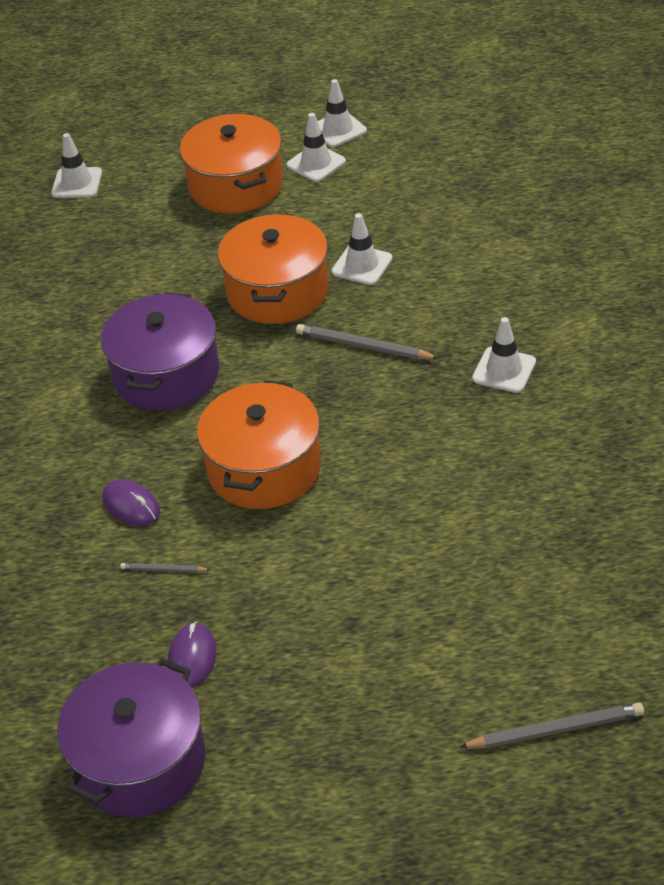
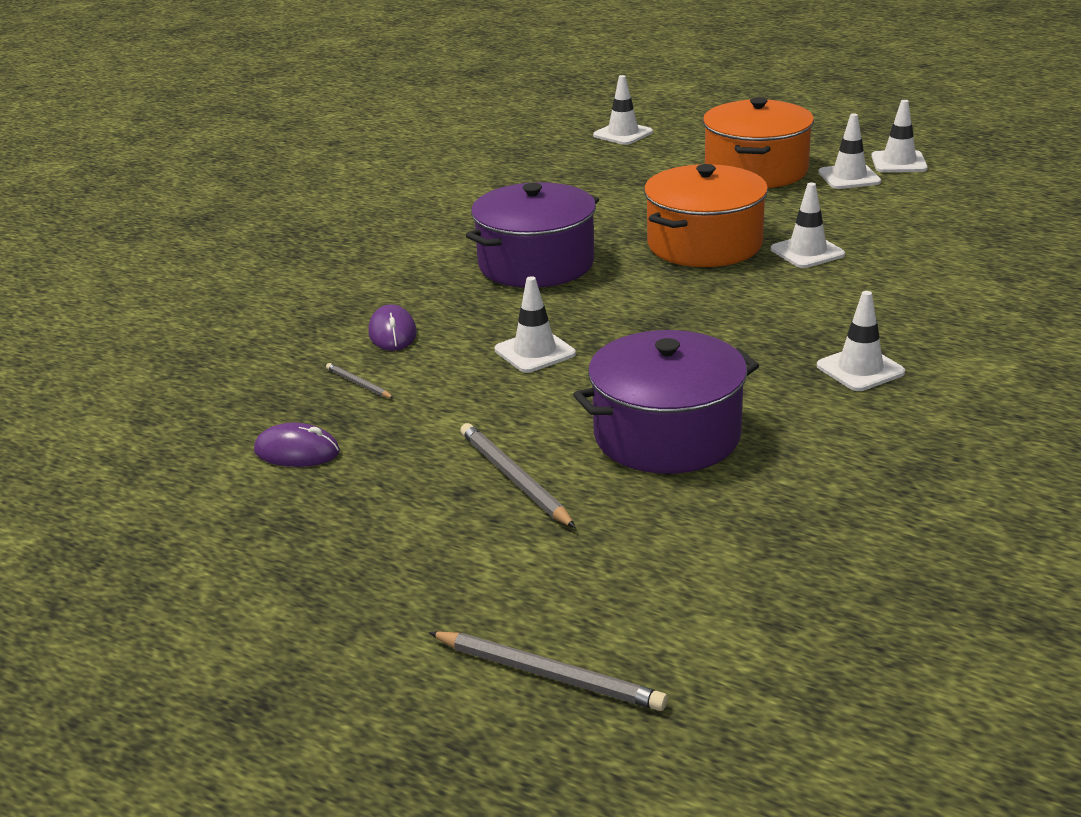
camera: 35 degrees right, 15 degrees down
(140, 761) = (157, 501): purple pot -> purple pot (667, 435)
(192, 657) = (297, 451): purple mouse -> purple mouse turned 60 degrees clockwise
(264, 468) = (535, 352): orange pot -> white traffic cone
(363, 346) = (737, 305): grey pencil -> grey pencil (514, 479)

